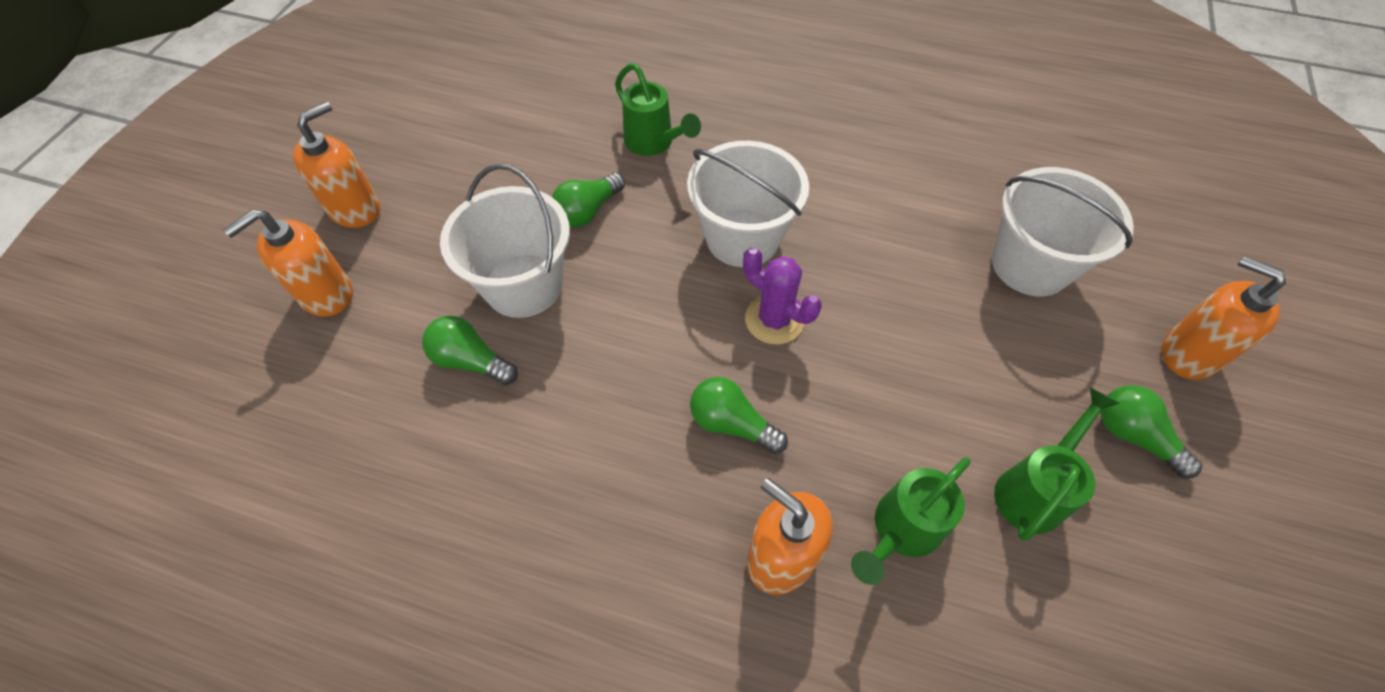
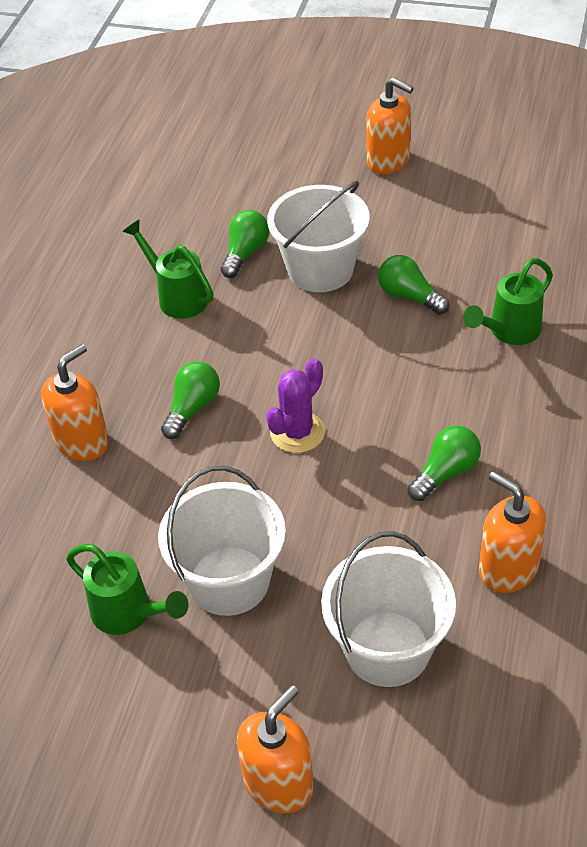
camera: 90 degrees right, 10 degrees down
(326, 294) = (301, 167): orange soap dispenser -> orange soap dispenser (508, 569)
(742, 237) = (392, 406): white bucket -> white bucket (229, 581)
(900, 531) = (97, 515): green watering can -> green watering can (177, 296)
(1133, 436) = (180, 706): green light bulb -> green light bulb (445, 473)

